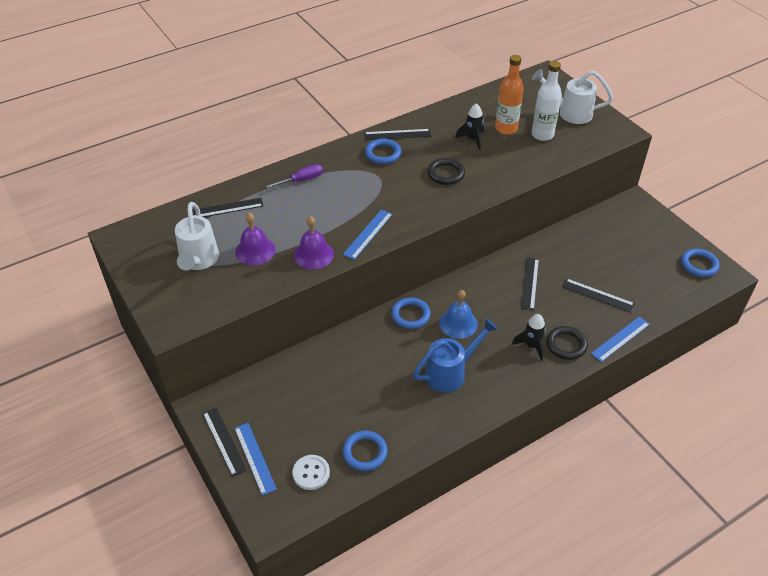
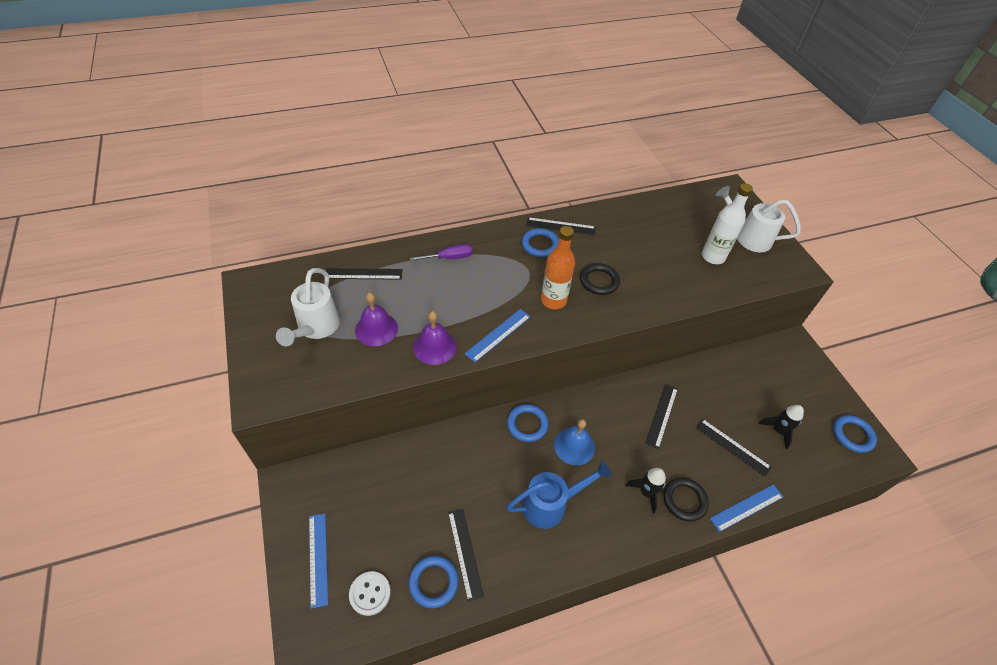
camera: 10 degrees right, 5 degrees up
(224, 441) = (294, 529): black ruler -> black ruler (465, 553)
(472, 139) = (637, 247): black rocket -> black rocket (778, 431)
(506, 128) = (675, 242): orange bottle -> orange bottle (553, 300)

